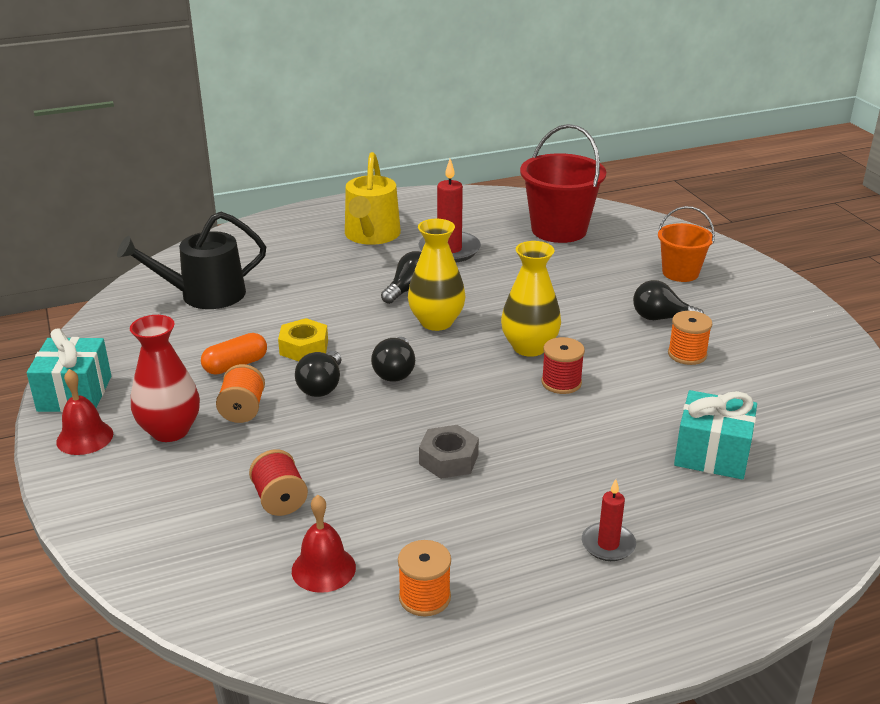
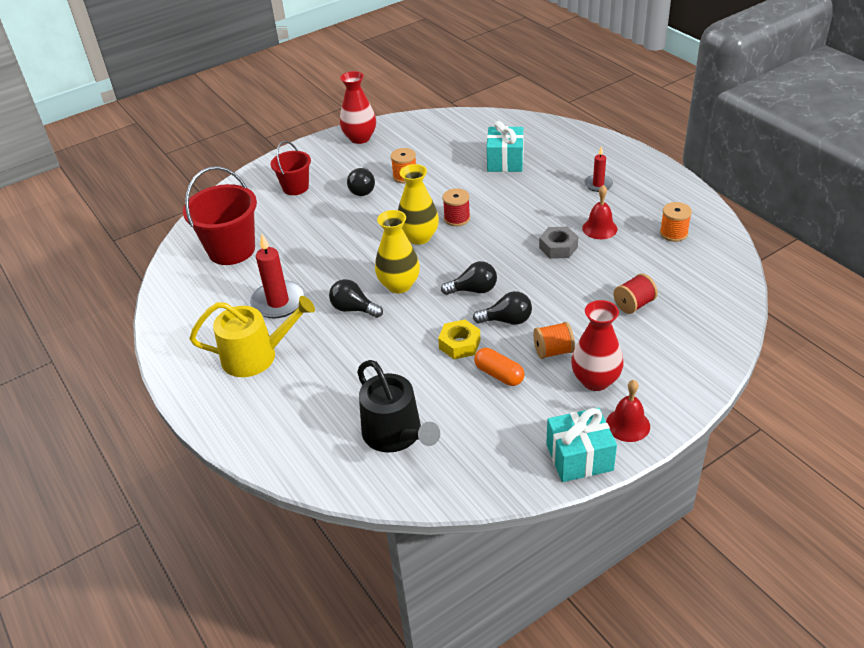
camera: 100 degrees left, 10 degrees up
(323, 569) = (677, 271): red bell -> red bell (599, 228)
(680, 273) = (295, 187): orange bucket -> red bucket
(807, 329) = (360, 138): none -> red vase

